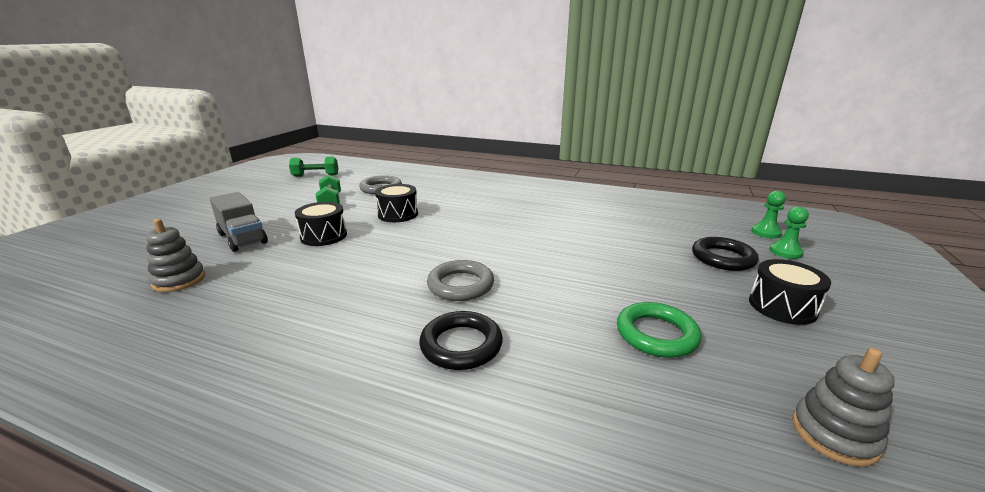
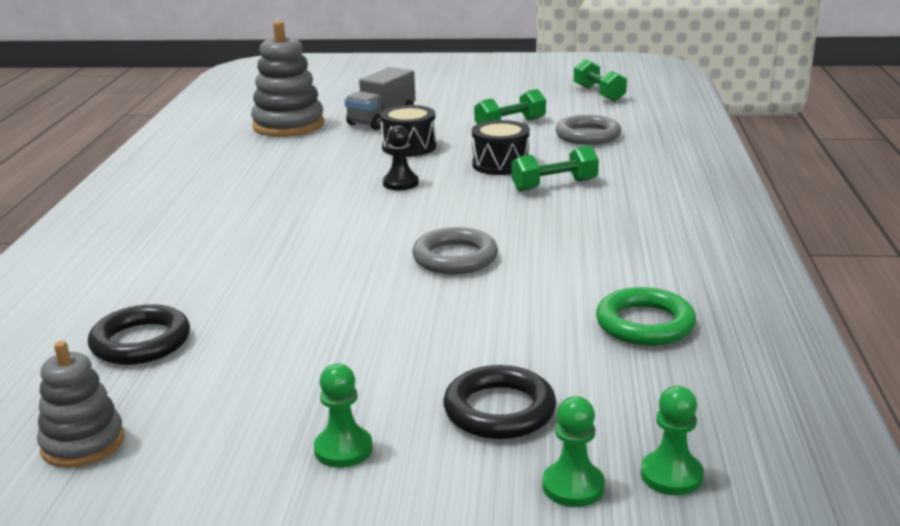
camera: 75 degrees right, 0 degrees up
(179, 280) = (288, 125): grey stacking toy -> grey stacking toy, size x1.66
(394, 247) = (400, 183): none -> black pawn
(448, 206) = (554, 185): none -> green dumbbell
(460, 285) = (324, 231): grey ring -> grey ring (455, 258)
(461, 345) = (210, 250): black ring -> black ring (141, 342)
(656, 334) = (247, 348): green ring -> green ring (645, 324)
(782, 306) = (343, 449): black drum -> green pawn

